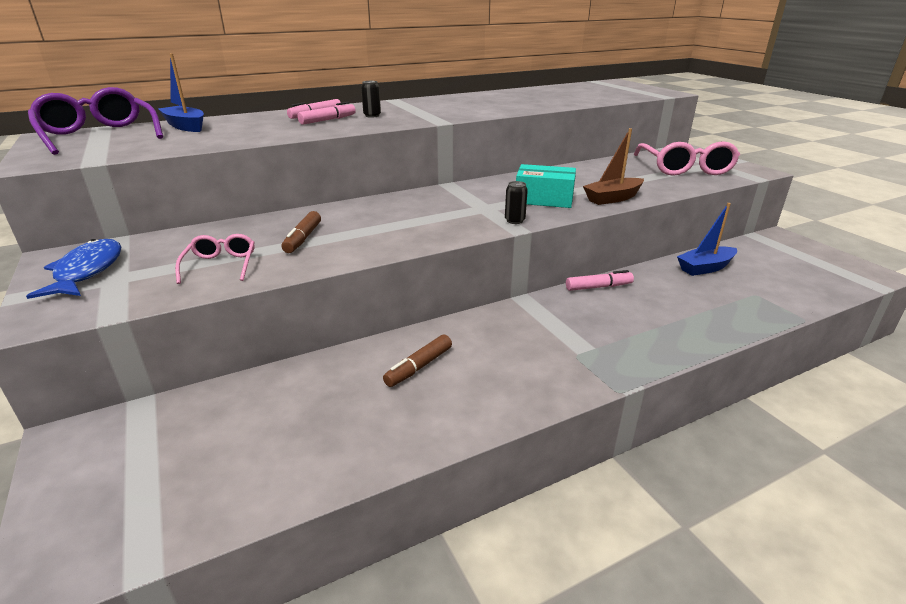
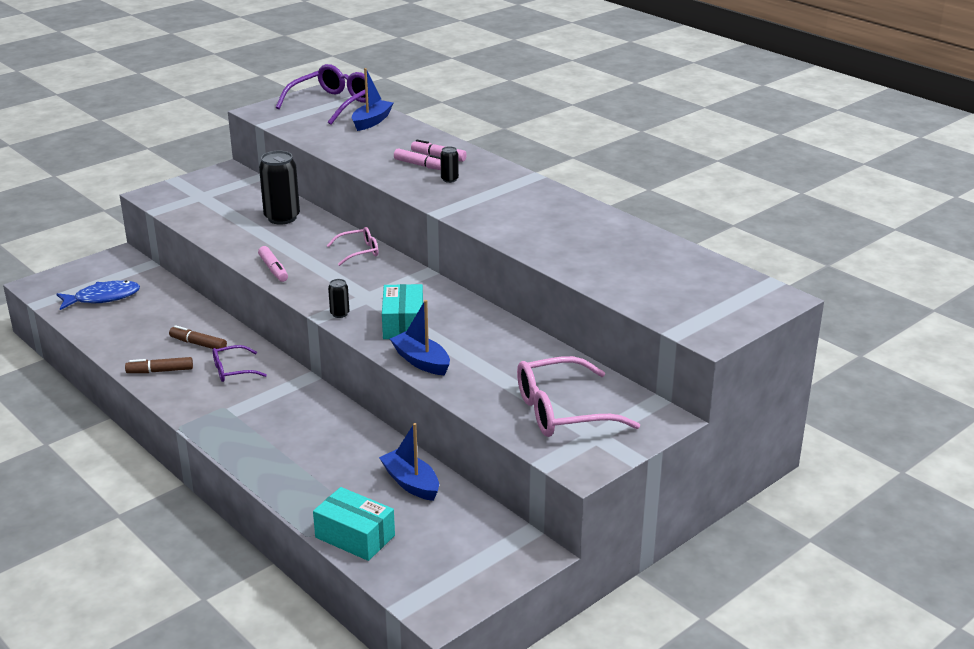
camera: 75 degrees right, 0 degrees up
(87, 271) = (208, 185): blue fish -> blue fish (103, 298)
(221, 265) = (225, 220): pink glasses -> pink glasses (359, 252)
(259, 233) = (282, 218): none -> black can
(303, 238) = (275, 235): brown marker -> brown marker (160, 371)
(495, 344) = (232, 370): none -> purple glasses
(598, 287) = (343, 415): pink marker -> pink marker (273, 269)
(612, 198) = (421, 361): brown boat -> blue boat
(794, 298) = (355, 536): none -> turquoise box

